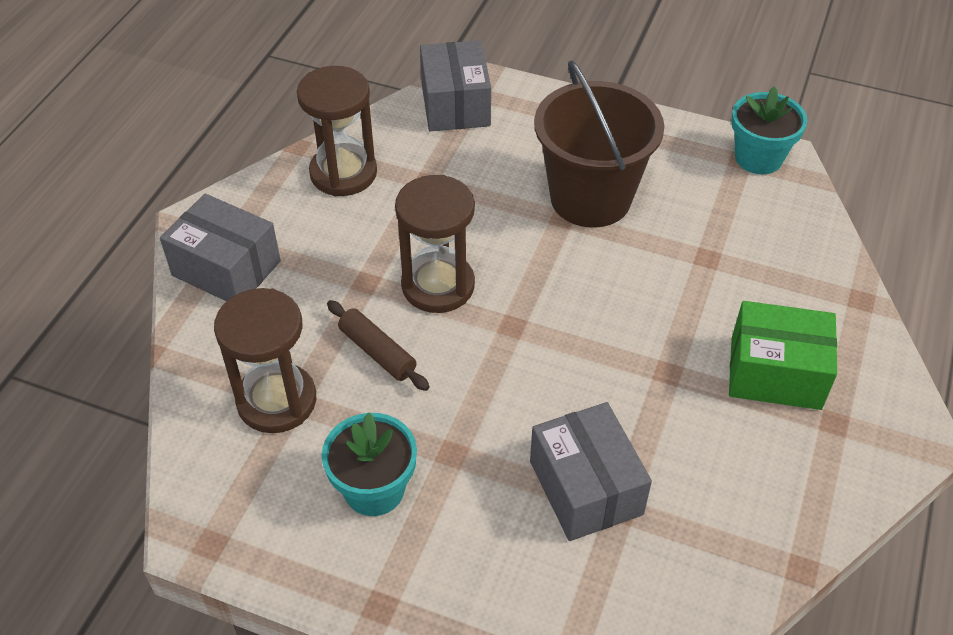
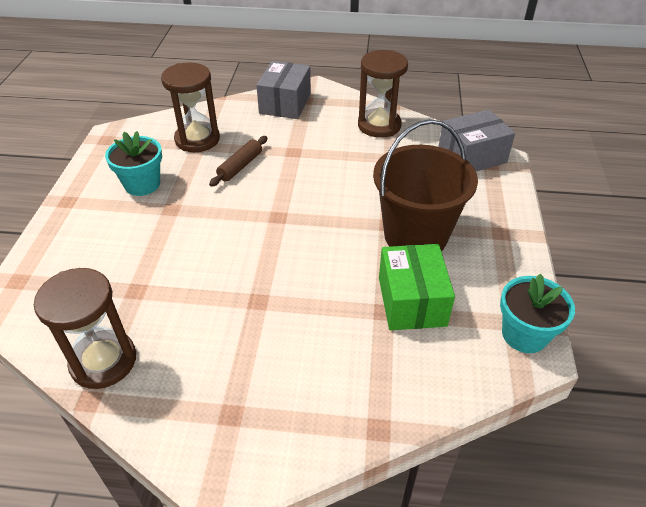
camera: 75 degrees right, 5 degrees down
(438, 285) = (301, 179): brown hourglass -> brown hourglass (103, 361)
(585, 488) = (151, 271): grey box -> none
(775, 373) = (273, 368): green box -> green box (411, 301)

